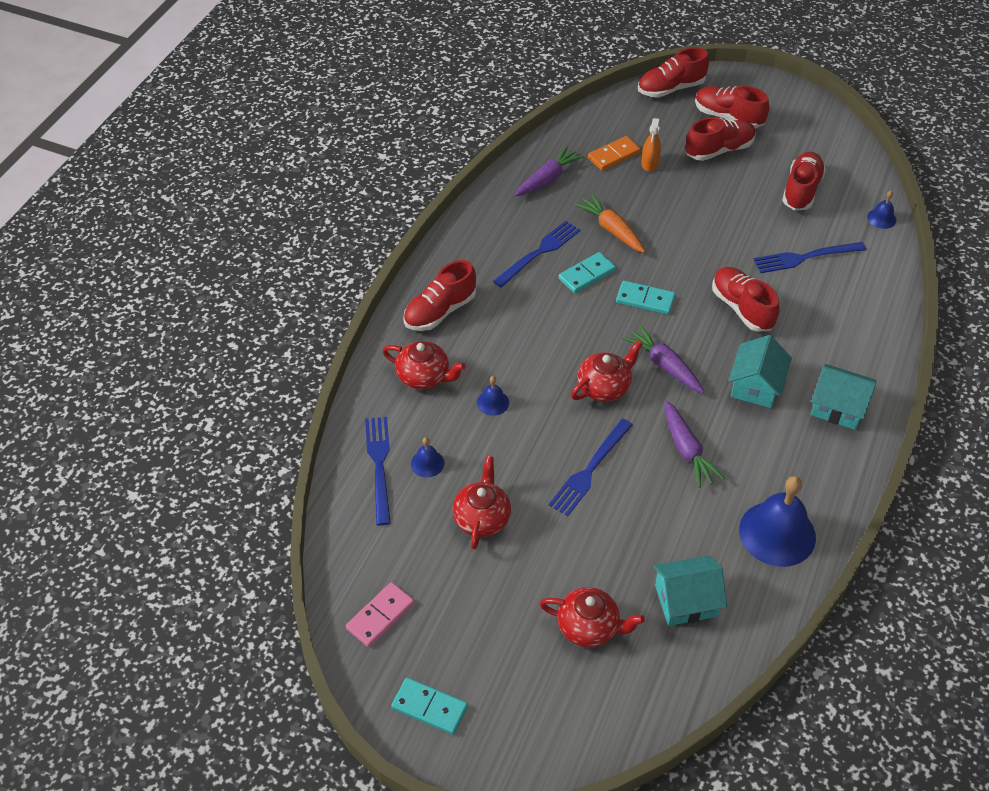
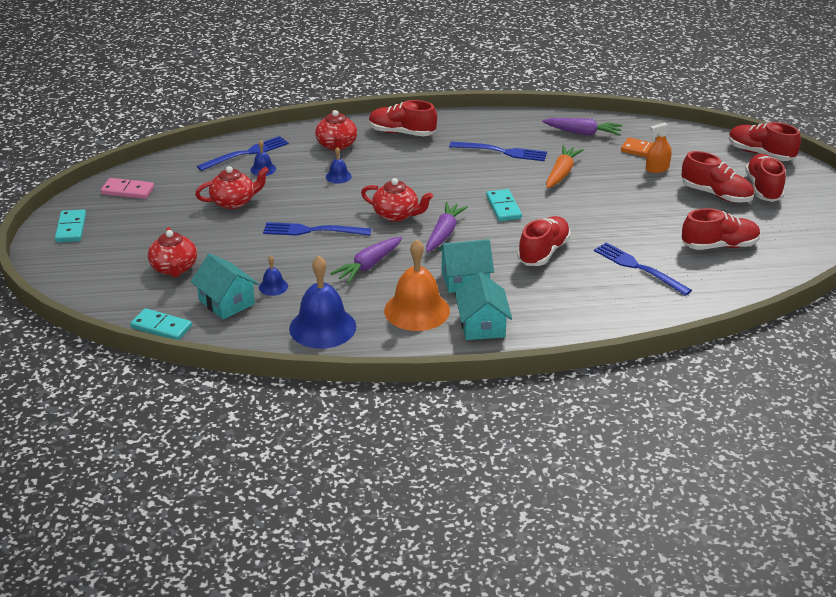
camera: 60 degrees right, 15 degrees down
(587, 274) = (501, 176): turquoise domino -> turquoise domino (161, 327)
(787, 445) = (417, 310): none -> orange bell
(881, 218) = (738, 295): blue bell -> blue bell (273, 286)

